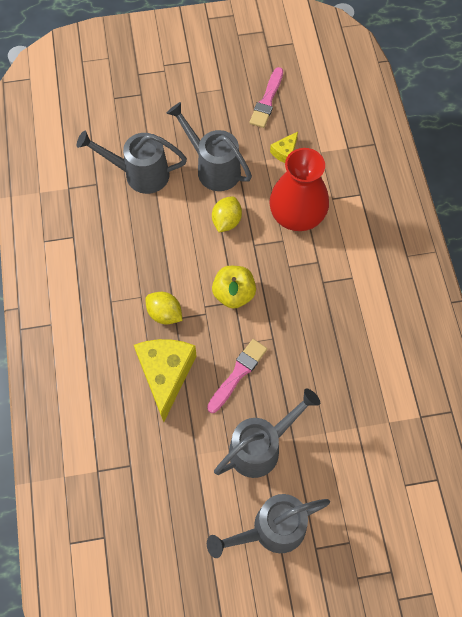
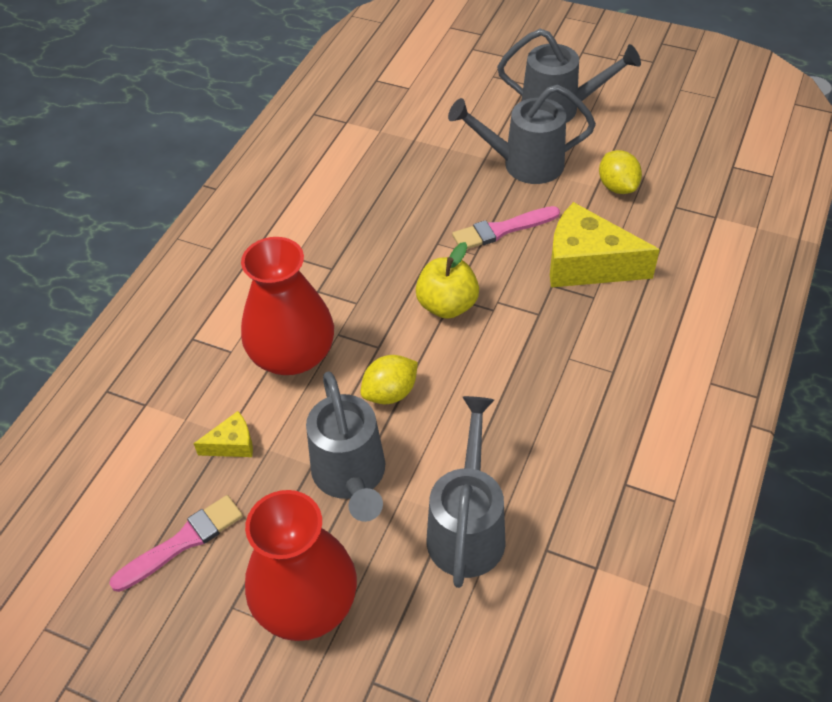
camera: 145 degrees left, 15 degrees down
(140, 174) = (467, 528): grey watering can -> grey watering can turned 120 degrees counterclockwise
(165, 314) = (549, 324): yellow lemon -> yellow lemon (617, 187)
(165, 375) = (587, 264): yellow cheese -> yellow cheese turned 75 degrees clockwise
(191, 107) = (306, 602): none -> red vase

